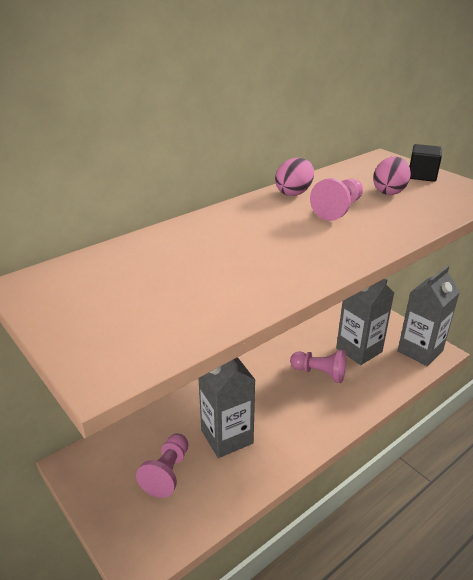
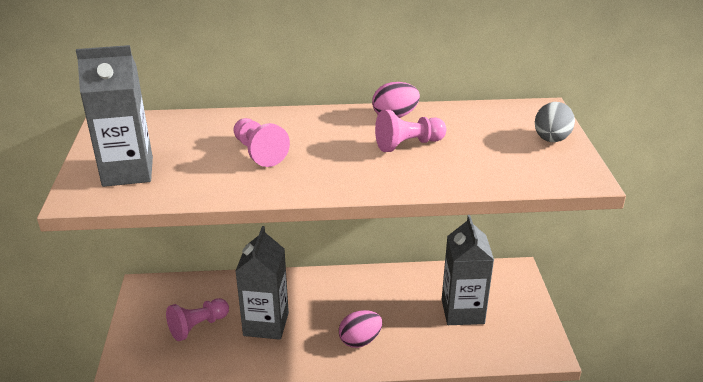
camera: 35 degrees right, 0 degrees up
(319, 373) = (399, 313): pink pawn -> pink pawn (259, 152)
(389, 191) = (486, 144): pink egg -> pink egg (360, 340)
(420, 351) = (526, 342): grey carton -> grey carton (128, 172)
(422, 175) = (551, 139): black cube -> grey egg

